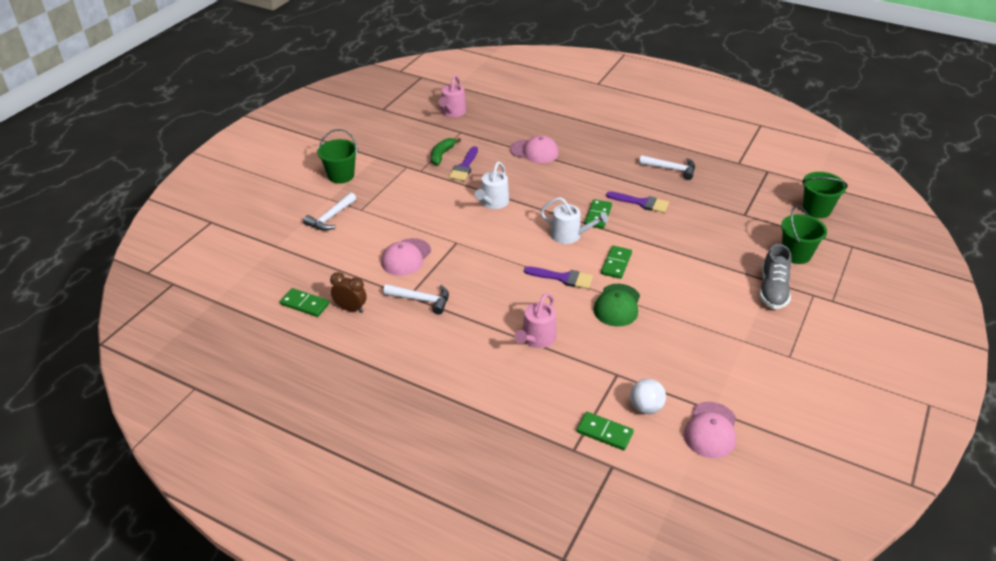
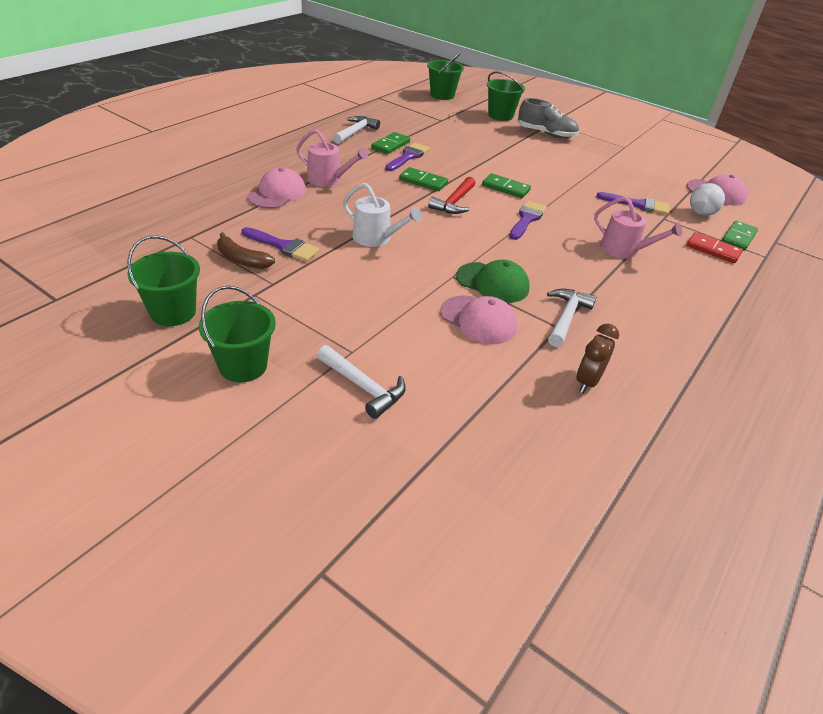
camera: 85 degrees left, 0 degrees up
(305, 304) = (580, 430): green domino -> green domino (390, 145)
(381, 144) = (173, 312): none -> green bucket
(442, 155) = (242, 260): green banana -> brown banana
(452, 112) = (129, 235): pink watering can -> pink watering can (328, 179)
(567, 406) = (713, 250): none -> red domino
(569, 235) = (454, 202): white watering can -> red hammer
(617, 305) = (569, 200): green cap -> green cap (493, 283)
(636, 356) = (638, 205): none -> purple brush

